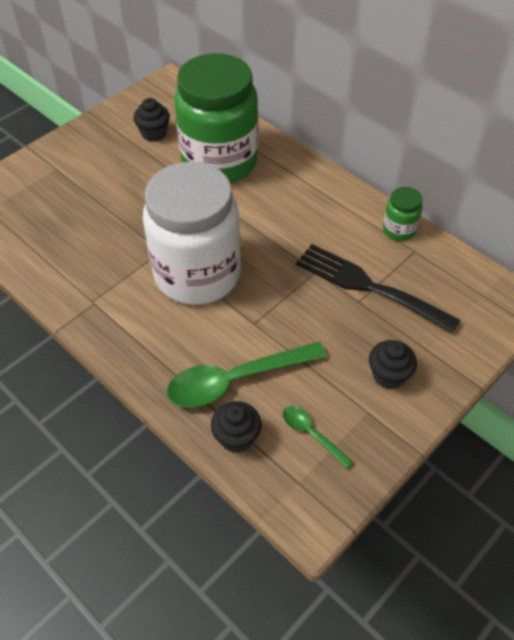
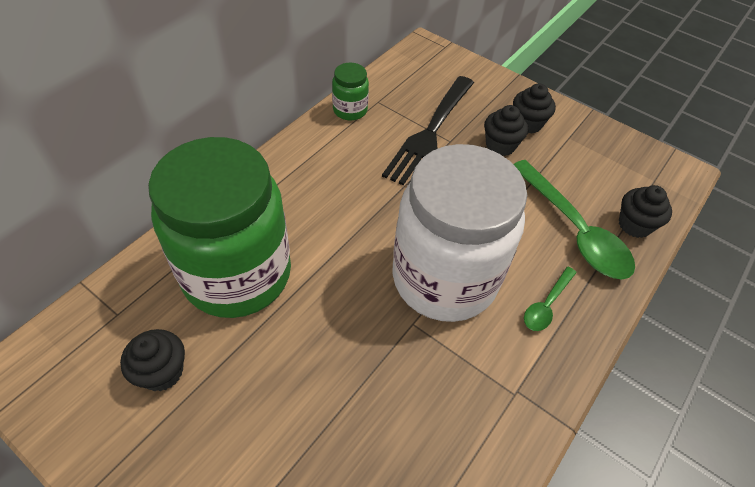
camera: 100 degrees left, 0 degrees up
(311, 434) = (606, 172): green spoon -> green spoon (546, 305)
(353, 342) = (500, 145): none -> black cupcake

